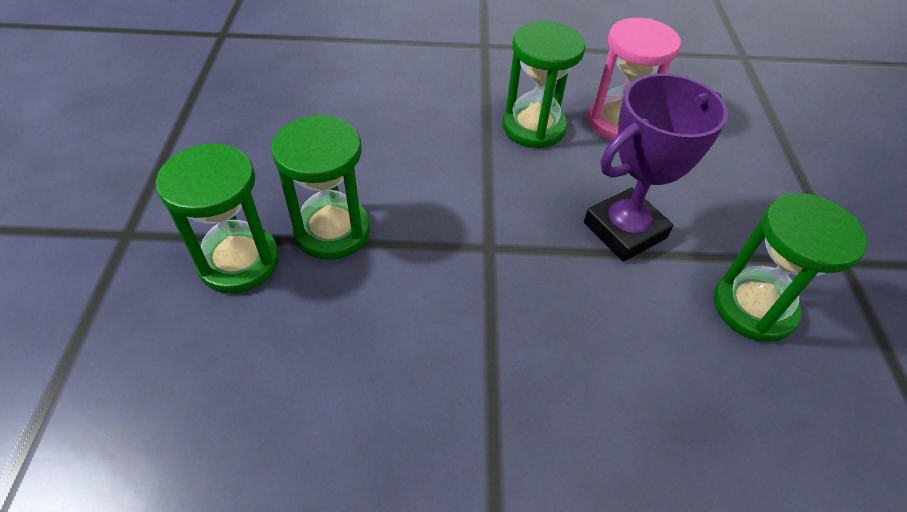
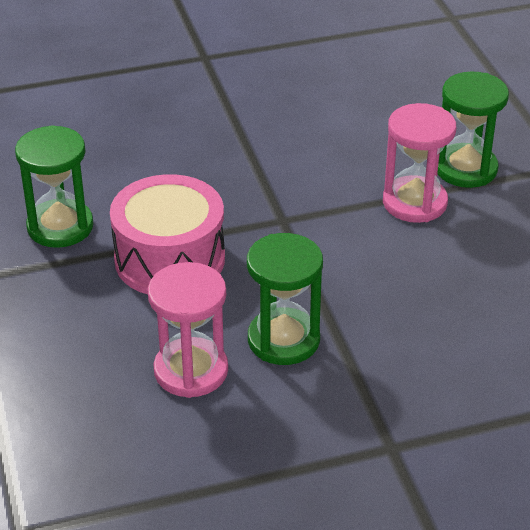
camera: 165 degrees right, 10 degrees down
(332, 231) = (414, 202): green hourglass -> pink hourglass
(624, 230) = (169, 259): purple trophy -> pink drum

